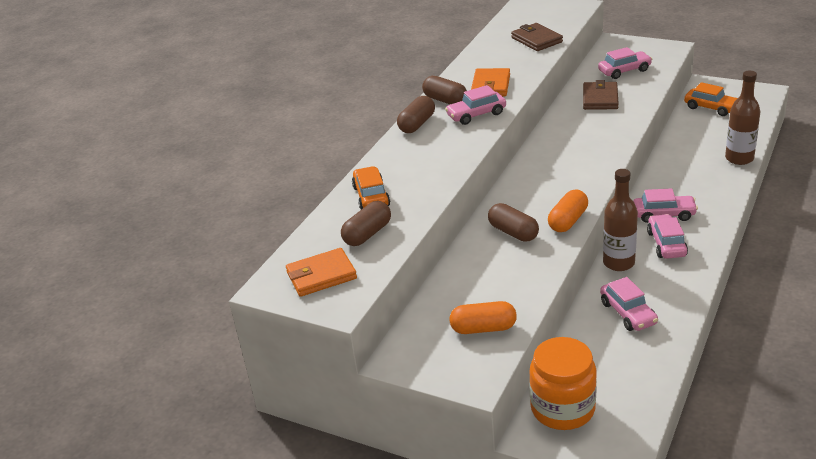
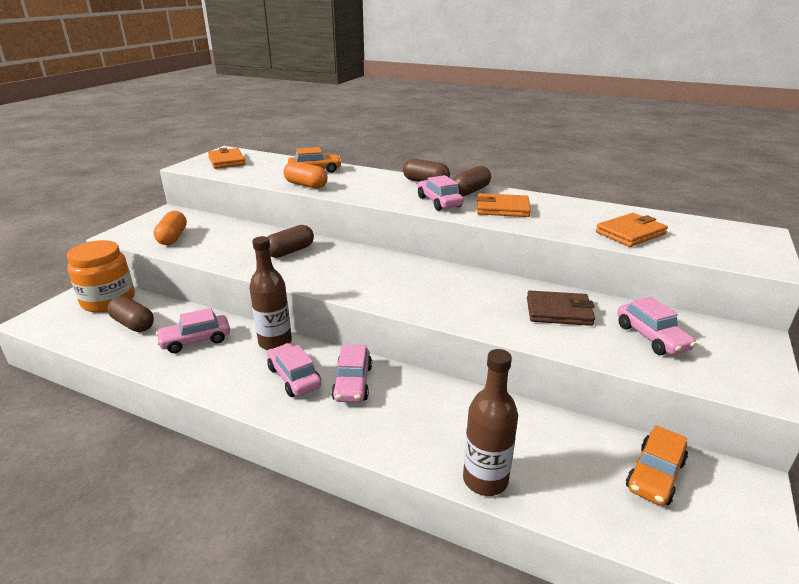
camera: 85 degrees right, 5 degrees down
(367, 234) = (265, 170): brown capsule -> brown capsule (133, 324)
(536, 40) = (630, 233): brown wallet -> orange wallet
(568, 221) = (294, 276): orange capsule -> orange capsule (306, 185)
(666, 244) = (294, 377): pink car -> pink car turned 120 degrees counterclockwise

